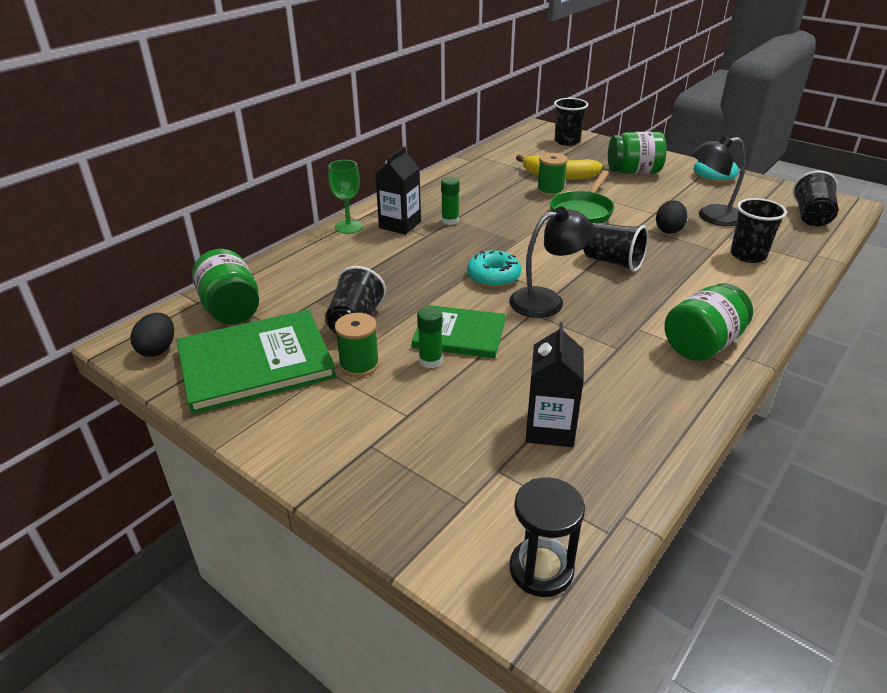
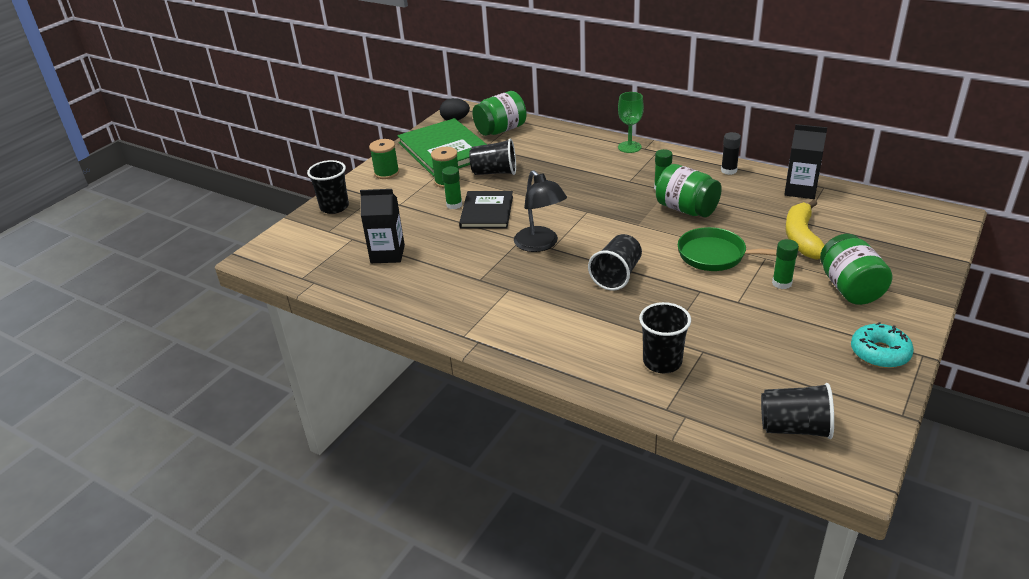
camera: 85 degrees right, 0 degrees up
(400, 225) = (643, 167): black carton -> black carton (800, 190)
(431, 186) = (729, 170): none -> black glue stick
(459, 334) = (486, 212): green book -> black book
(493, 276) = (571, 218): turquoise donut -> none
(541, 569) = (281, 257): black hourglass -> none
(550, 190) = (759, 235): green spool -> green spool (386, 173)
(567, 141) = (916, 238): black cup -> black cup (334, 207)
(626, 193) = (782, 283): none -> green glue stick
(668, 230) = (700, 310): black egg -> none
(702, 344) = (490, 321): green jar -> green jar (686, 209)
(711, 217) = (749, 342): black lamp -> none

